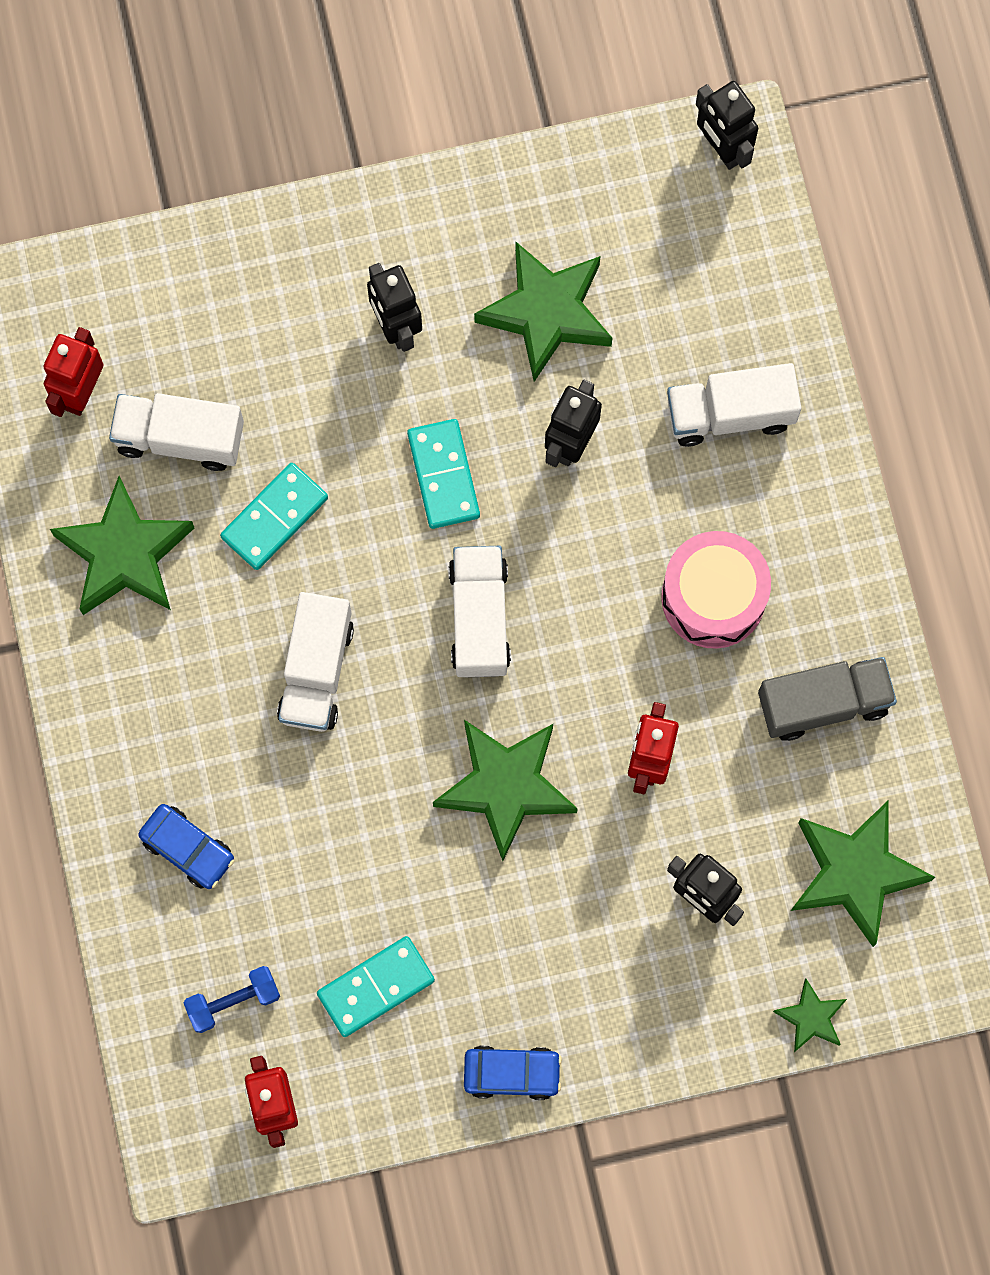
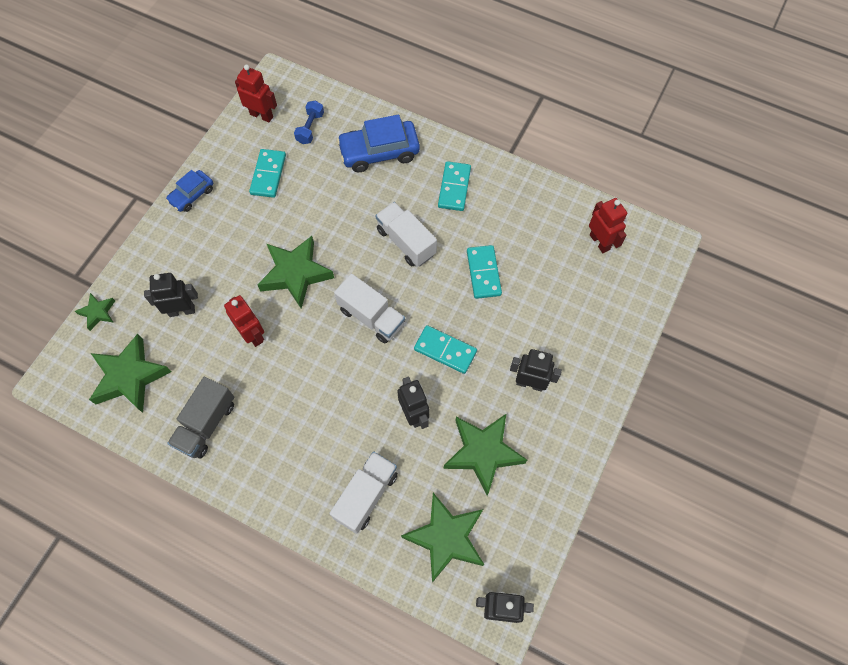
camera: 130 degrees right, 10 degrees down
(124, 554) = (515, 210): green star -> green star (446, 538)
(159, 677) = (454, 187): none -> turquoise domino
(180, 438) = (548, 263): white truck -> none
(188, 848) = (379, 152): blue car -> blue car, size x1.71
(713, 597) = (293, 417): pink drum -> none

